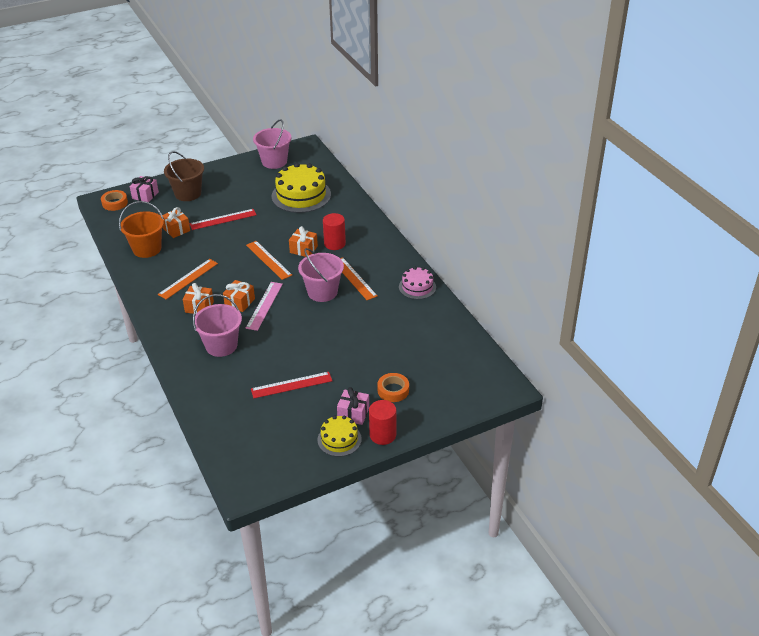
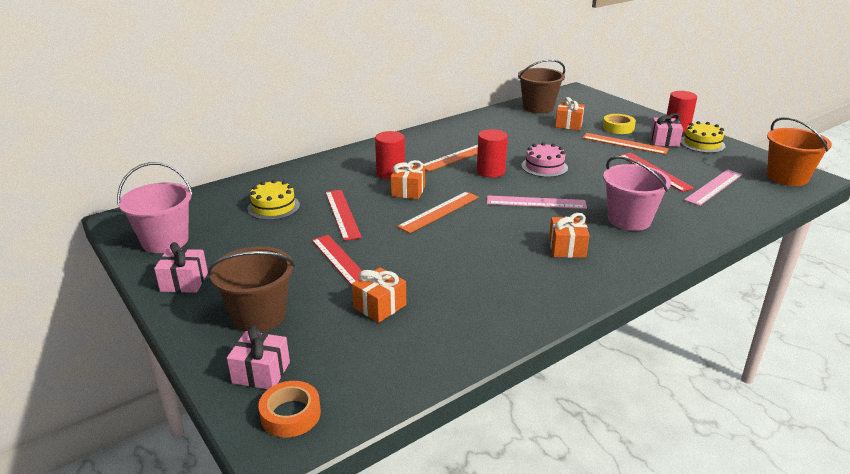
camera: 100 degrees left, 10 degrees down
(147, 249) = (446, 328): orange bucket -> orange bucket (787, 177)
(188, 279) = (509, 268): orange ruler -> orange ruler (624, 143)
(229, 171) = (184, 282): none -> pink gift
(239, 302) = (539, 219): orange gift -> orange gift (568, 124)
(251, 412) = (713, 187): none -> pink ruler
(281, 221) = (342, 214): none -> red ruler
(301, 195) = (273, 207): yellow cake -> yellow cake, size x0.56
(322, 292) = (490, 171): pink bucket -> red cylinder
(393, 390) = (618, 128): orange tape -> yellow tape
(417, 287) = (458, 127): pink cake -> pink cake (544, 167)
(458, 346) = (538, 107): none -> brown bucket

